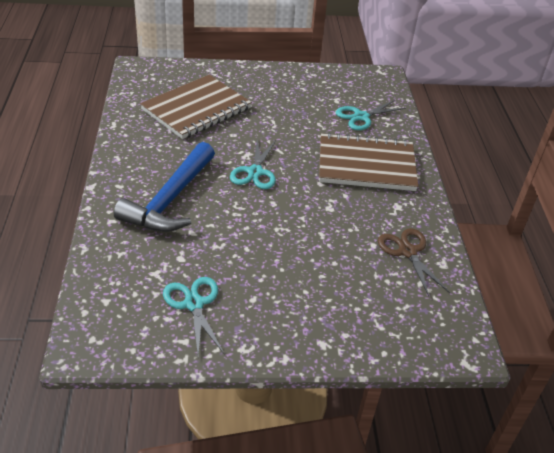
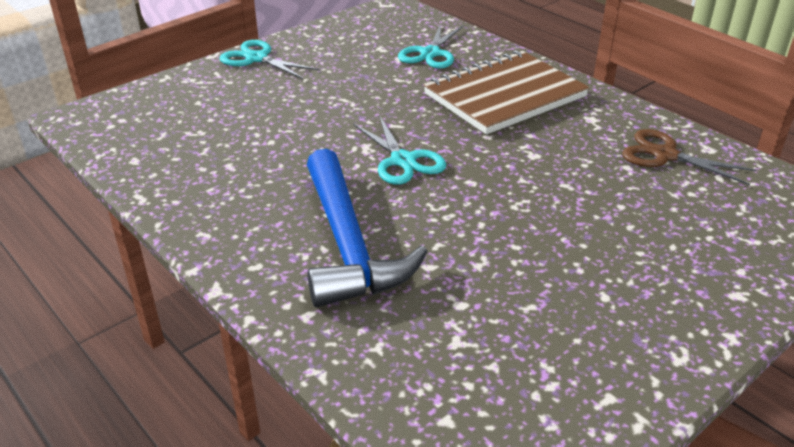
camera: 35 degrees left, 5 degrees down
(194, 304) = (554, 346): turquoise scissors -> turquoise scissors (257, 58)
(196, 109) = (232, 128): brown notebook -> none

